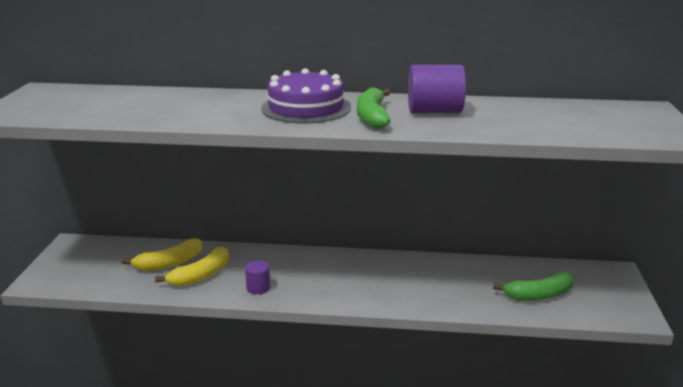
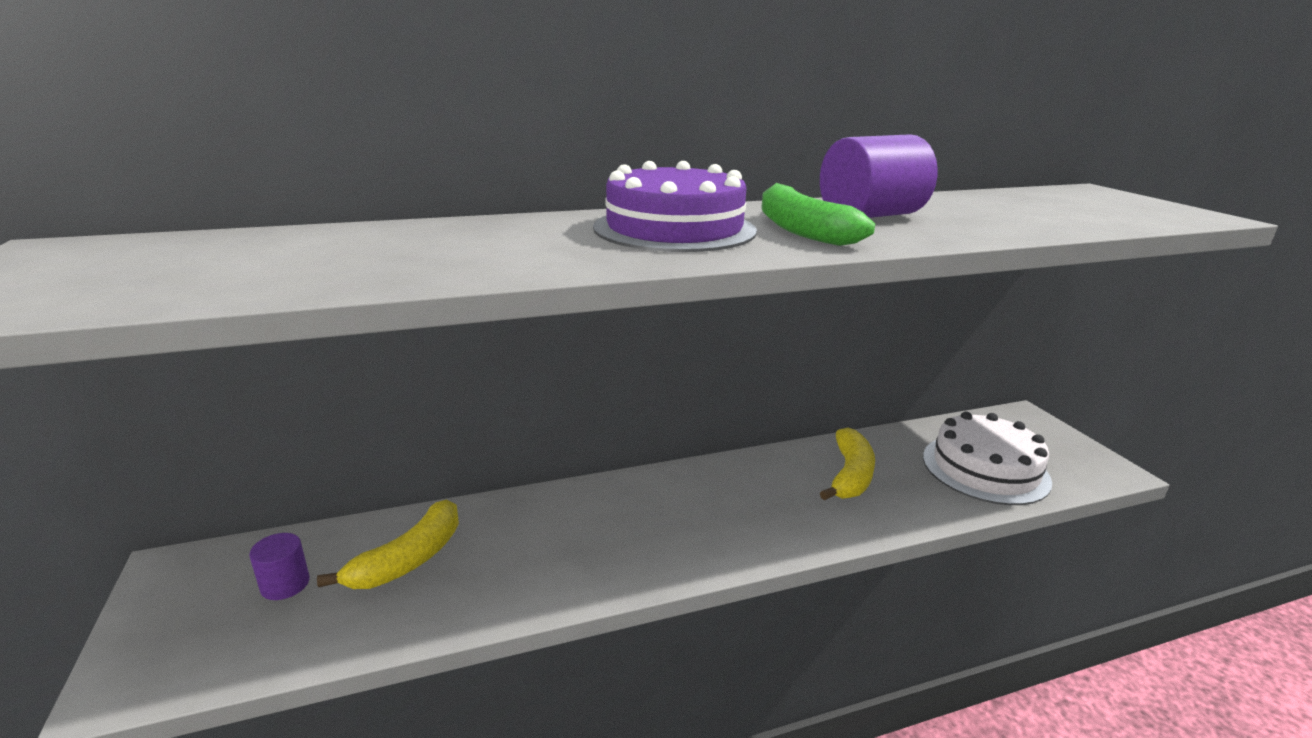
camera: 25 degrees left, 0 degrees up
(201, 275) = (486, 568): yellow banana -> yellow banana (850, 475)
(258, 288) = (605, 564): purple cylinder -> purple cylinder (285, 584)
(539, 295) = (985, 469): green banana -> white cake

